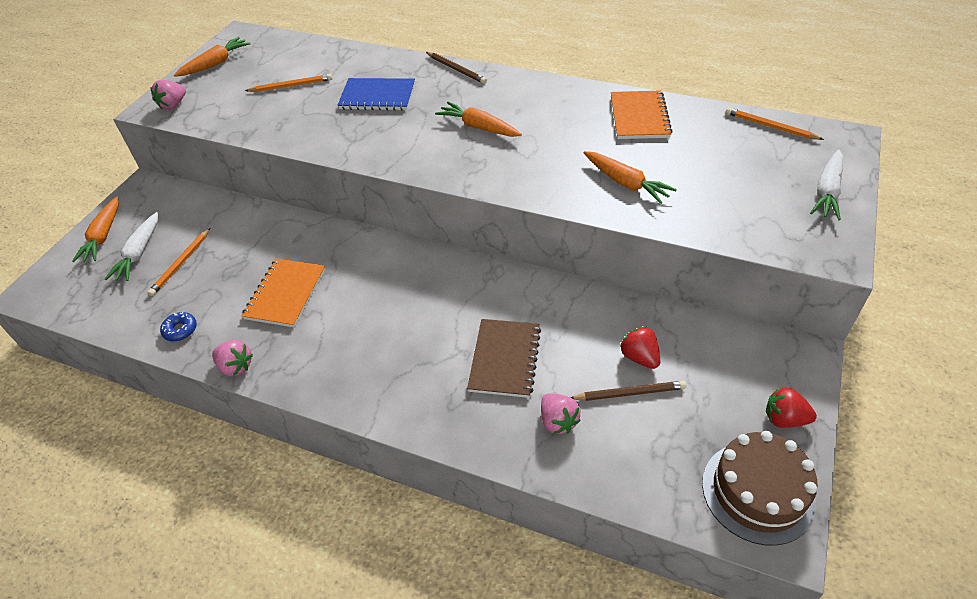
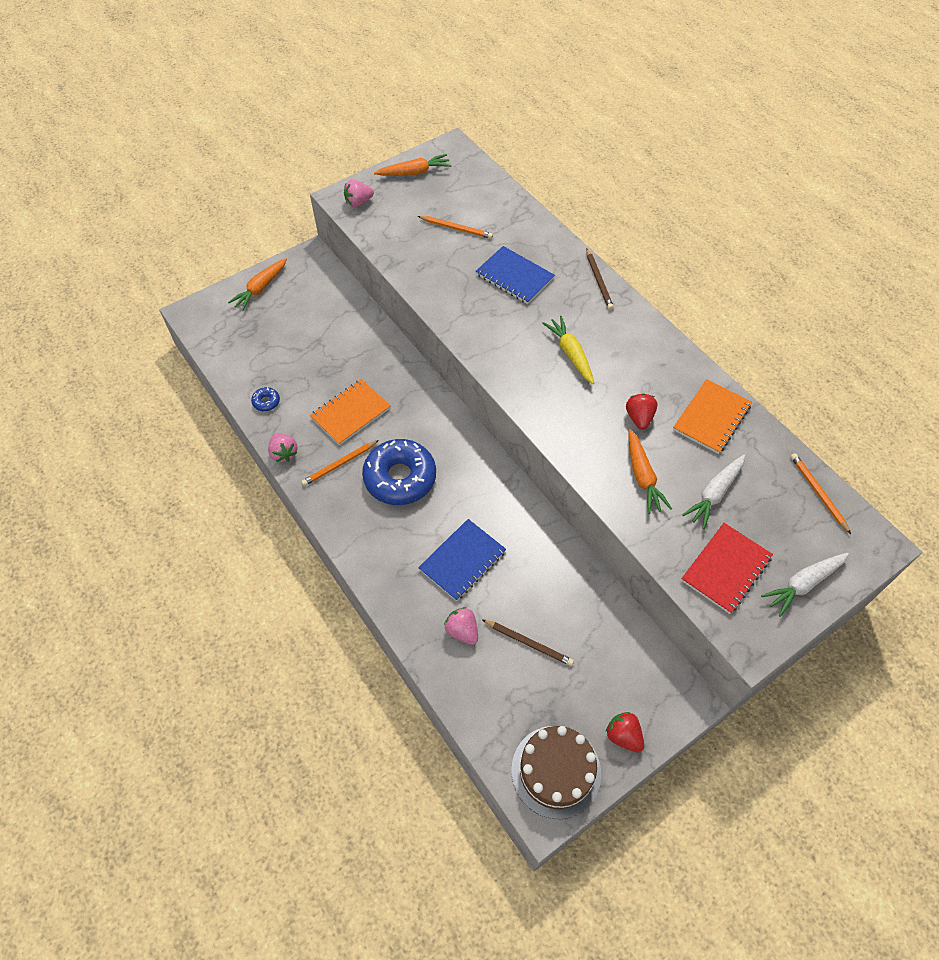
camera: 30 degrees right, 10 degrees up
(139, 253) = (275, 318): white carrot -> white carrot (714, 494)
(181, 263) = (297, 344): orange pencil -> orange pencil (340, 464)
(382, 322) = (400, 478): none -> blue donut
(478, 127) = (570, 354): orange carrot -> yellow carrot
(504, 359) = (462, 560): brown notebook -> blue notebook
(558, 421) = (462, 631): pink strawberry -> pink strawberry turned 135 degrees clockwise
(639, 357) = (559, 621): red strawberry -> red strawberry (639, 418)
(759, 213) = (725, 569): none -> red notebook

